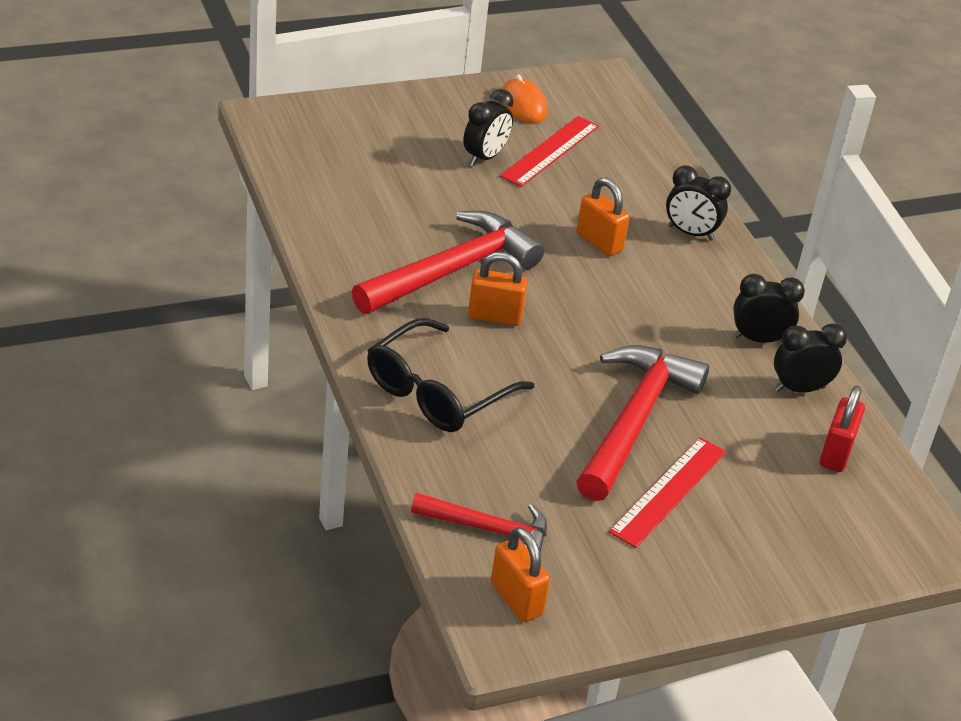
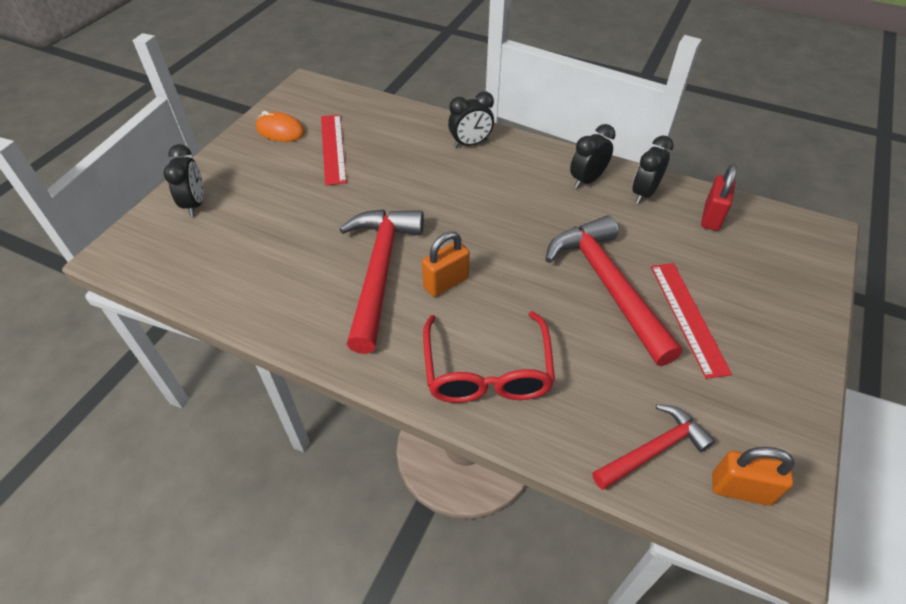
camera: 40 degrees left, 10 degrees up
(437, 392) = (487, 371): black glasses -> red glasses
(485, 157) = (300, 179): black clock -> black clock (195, 204)
(599, 242) = (434, 185): orange padlock -> none
(836, 453) = (711, 217): red padlock -> red padlock turned 45 degrees clockwise

